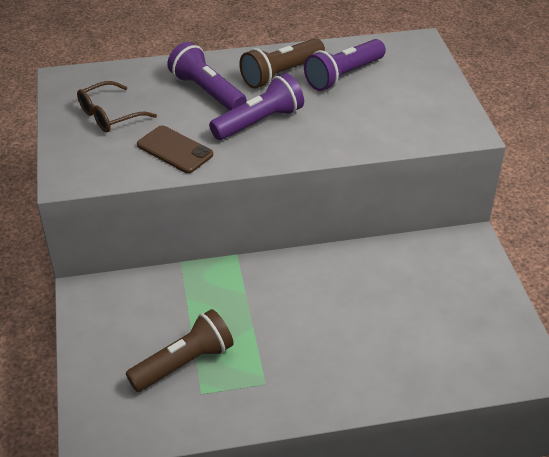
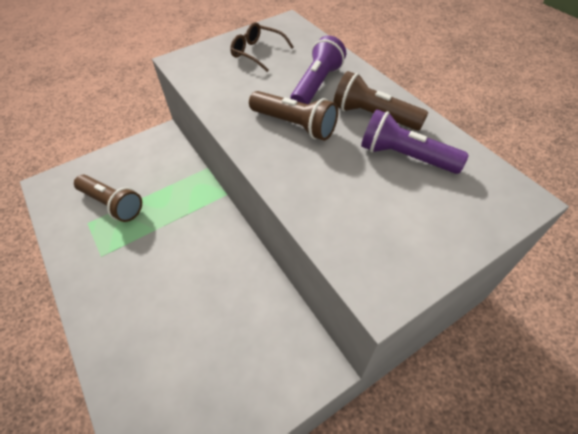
camera: 70 degrees right, 10 degrees up
(174, 150) = (233, 93): brown phone -> none
(259, 122) = (295, 125): purple flashlight -> brown flashlight

